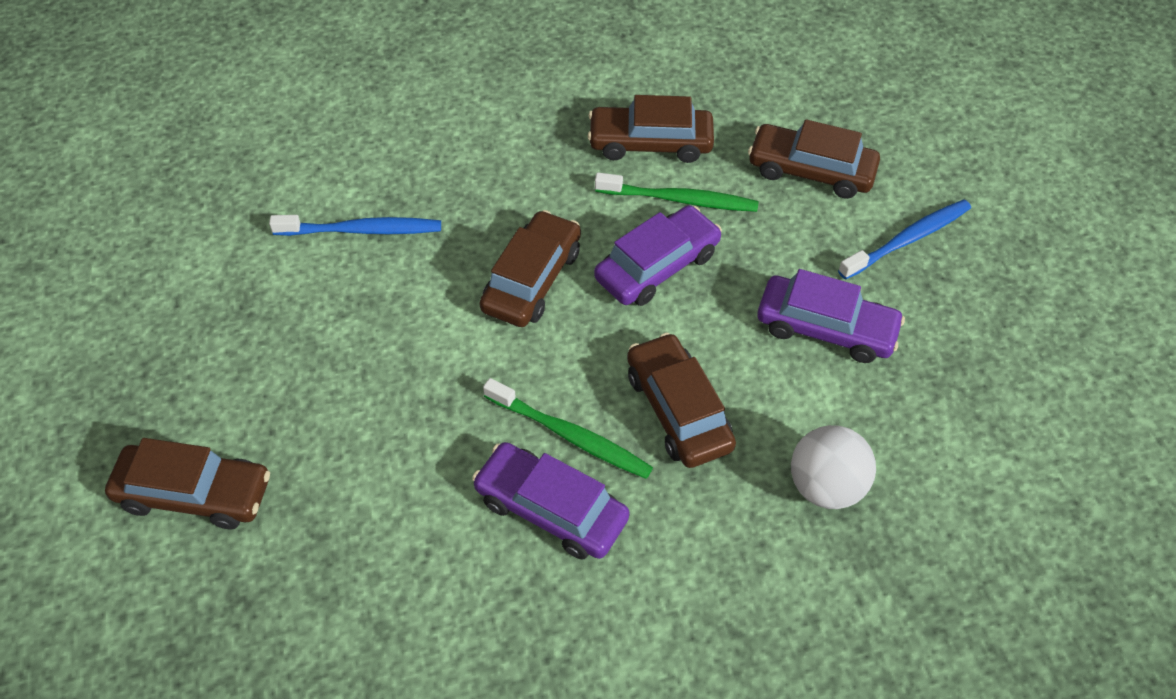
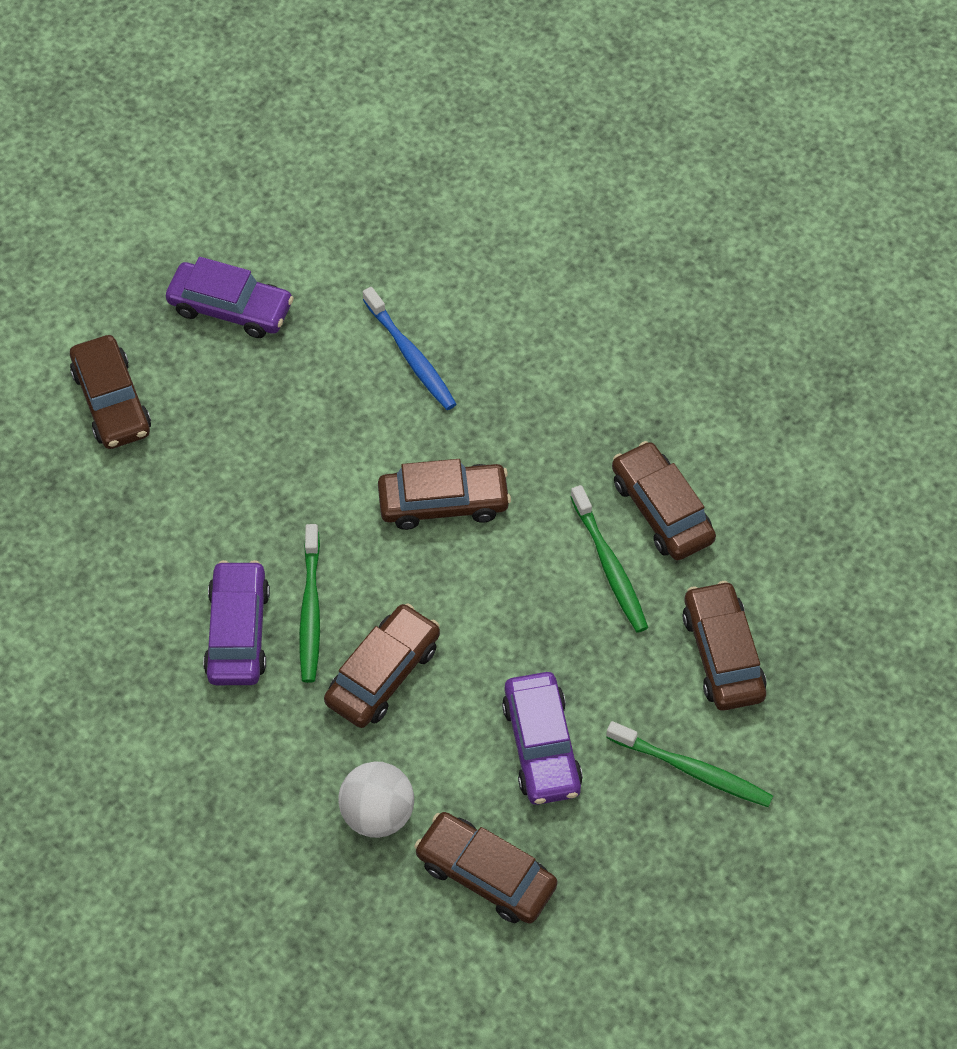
camera: 60 degrees right, 5 degrees up
(657, 266) = (521, 586): purple car -> purple car (230, 308)
(908, 239) = (693, 770): blue toothbrush -> green toothbrush
(934, 431) = (486, 874): none -> brown car

